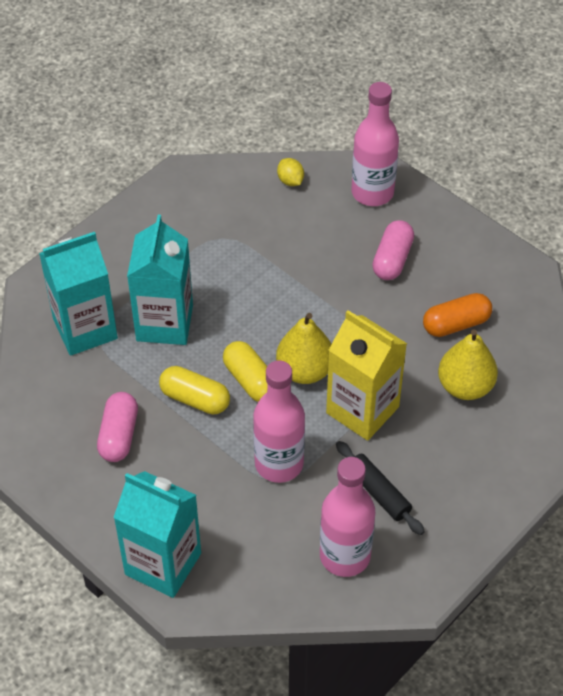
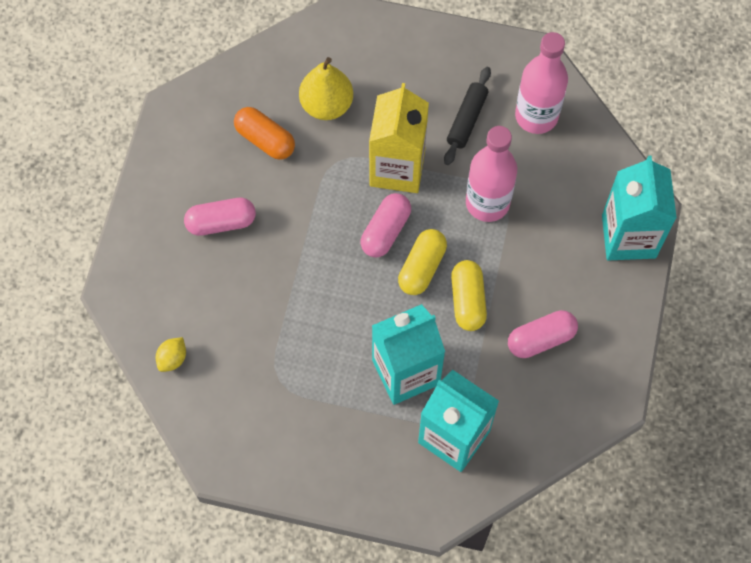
camera: 120 degrees left, 15 degrees up
(304, 370) = (385, 231): yellow pear -> pink capsule
(372, 192) = (148, 278): pink bottle -> none

